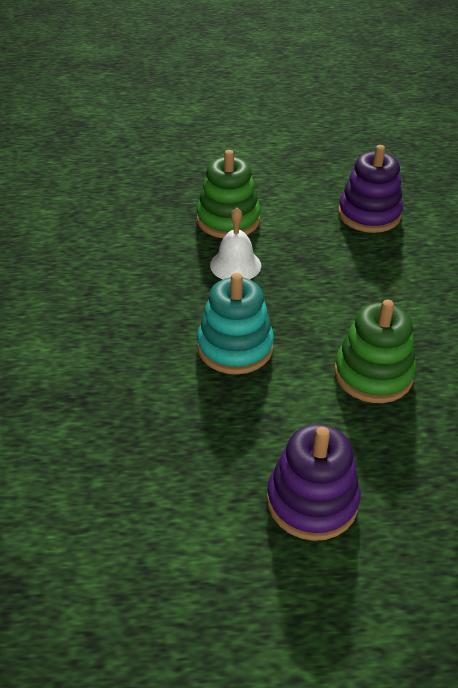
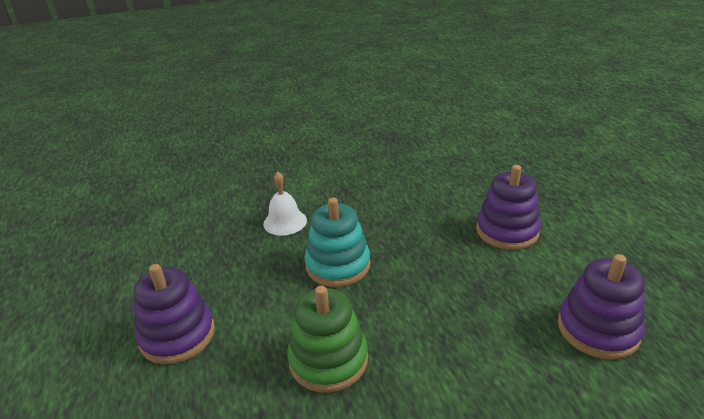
camera: 80 degrees right, 10 degrees down
(228, 220) = (507, 231): green stacking toy -> purple stacking toy
(235, 265) = (444, 247): white bell -> white bell (285, 222)

